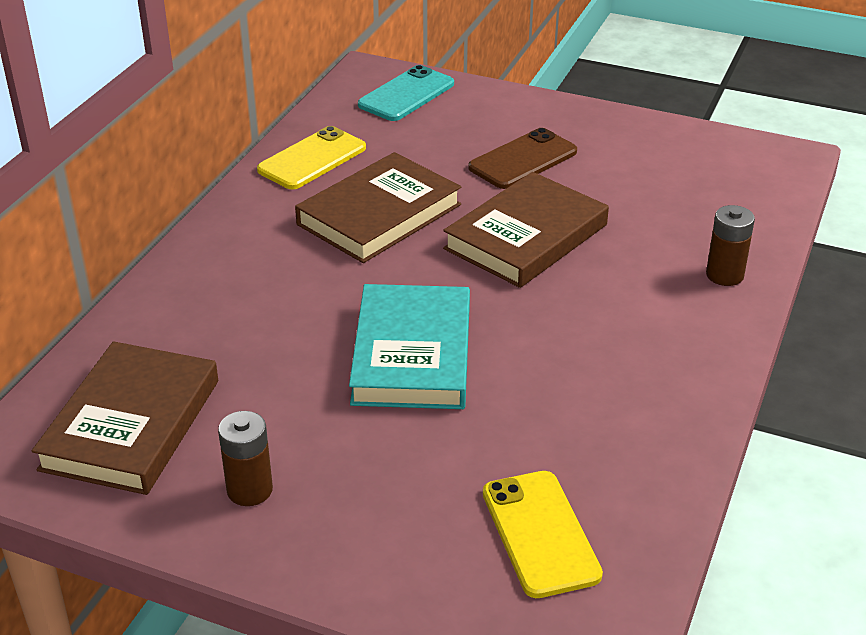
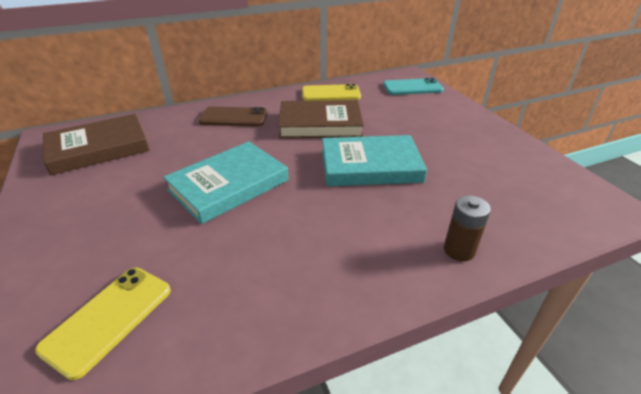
camera: 45 degrees right, 0 degrees up
(249, 490) = (74, 197): brown battery -> none
(523, 160) = (426, 133): brown phone -> brown phone (234, 117)
(526, 237) = (370, 165): brown book -> turquoise book

